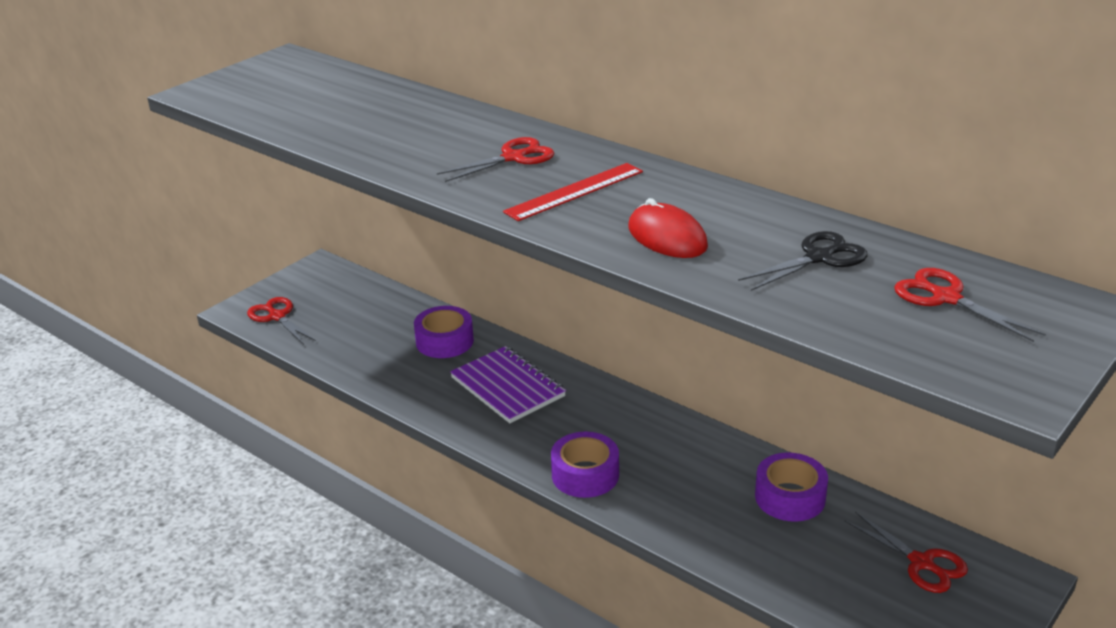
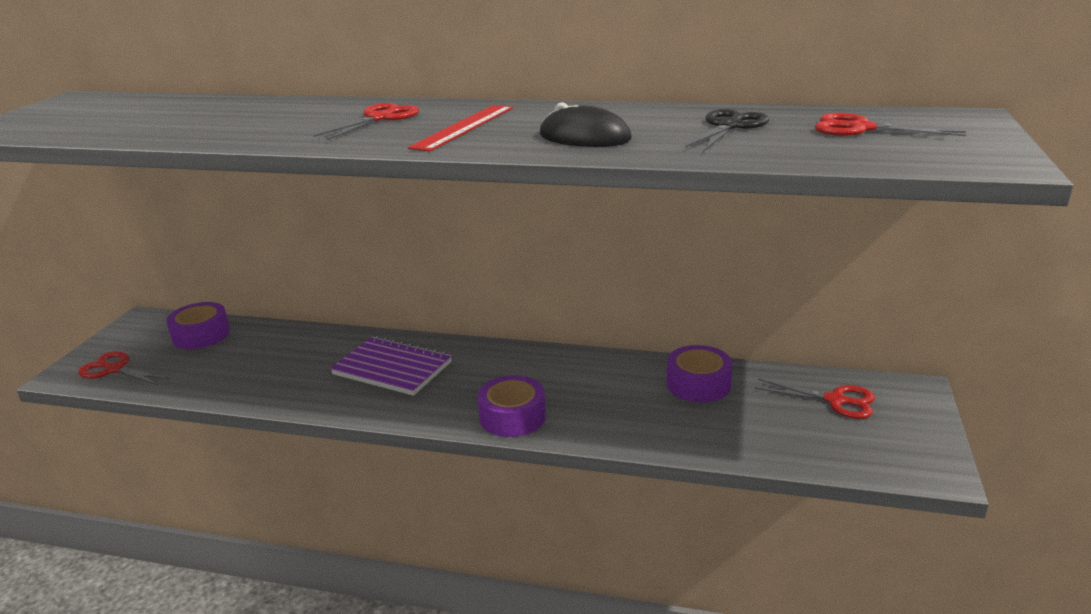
camera: 25 degrees left, 5 degrees down
(444, 341) = (307, 348): purple tape -> purple tape (201, 335)
(667, 237) = (584, 137): red mouse -> black mouse

